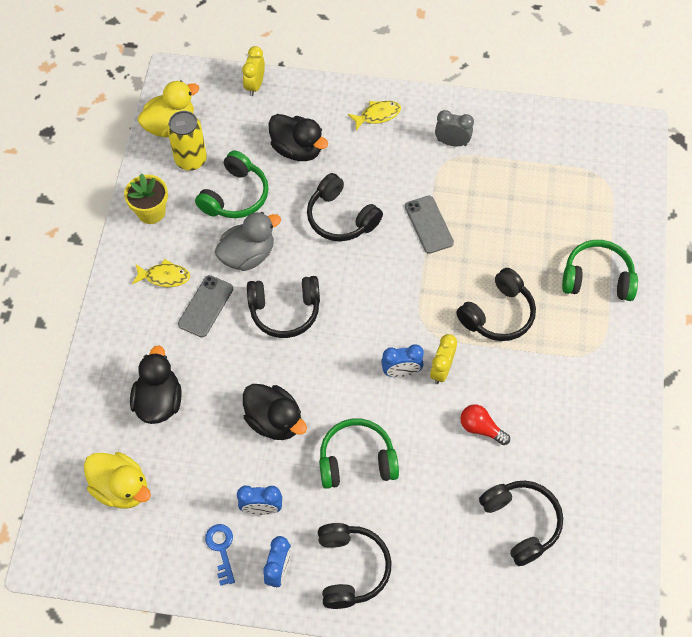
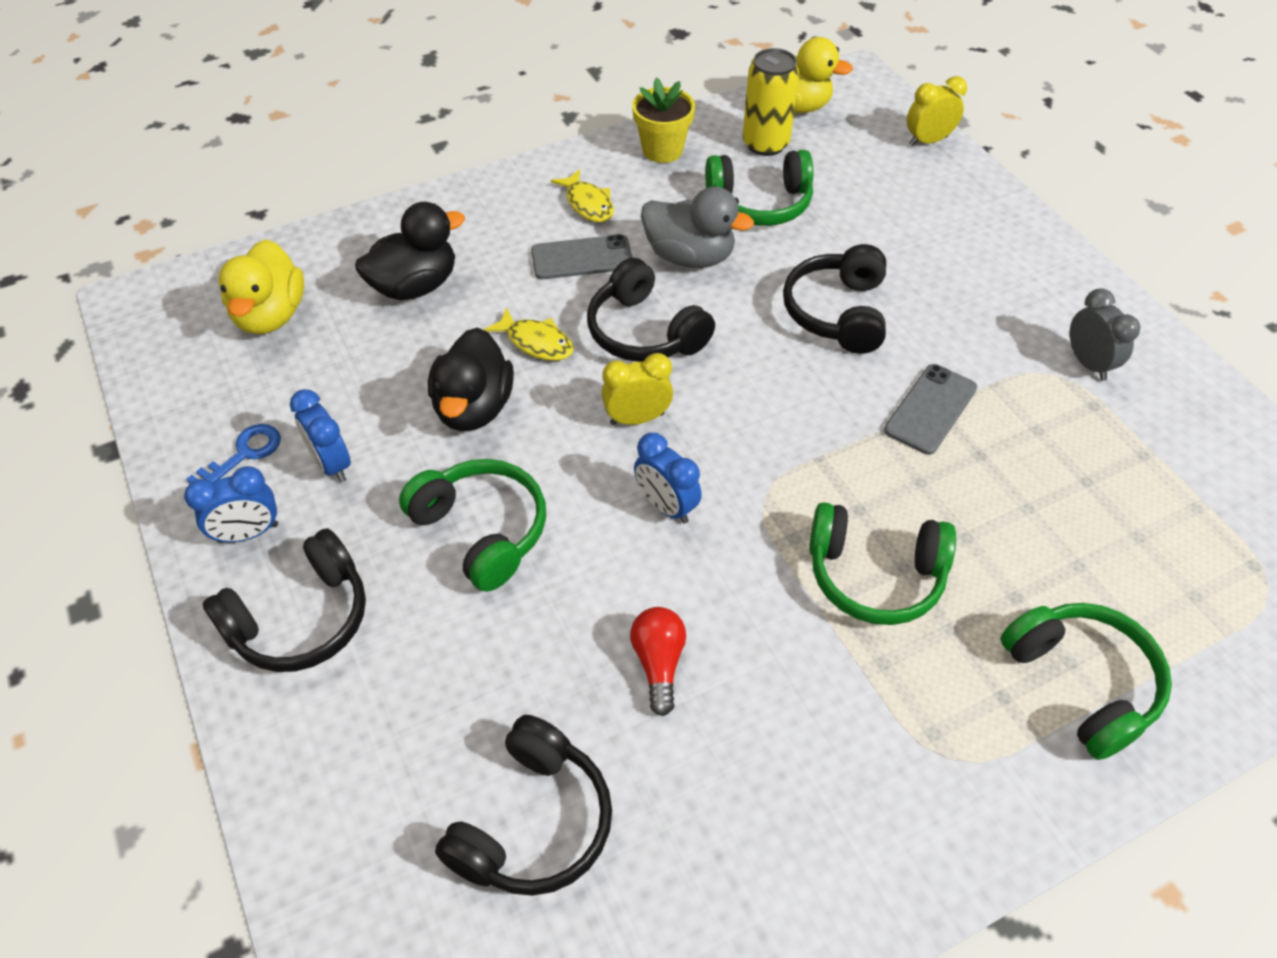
camera: 55 degrees right, 10 degrees down
(297, 149) = (886, 221): black duck -> none
(377, 115) = (1029, 266): yellow fish -> yellow fish (536, 342)
(441, 370) = (712, 554): yellow clock -> yellow clock (637, 418)
(498, 314) = (874, 575): black headphones -> green headphones

